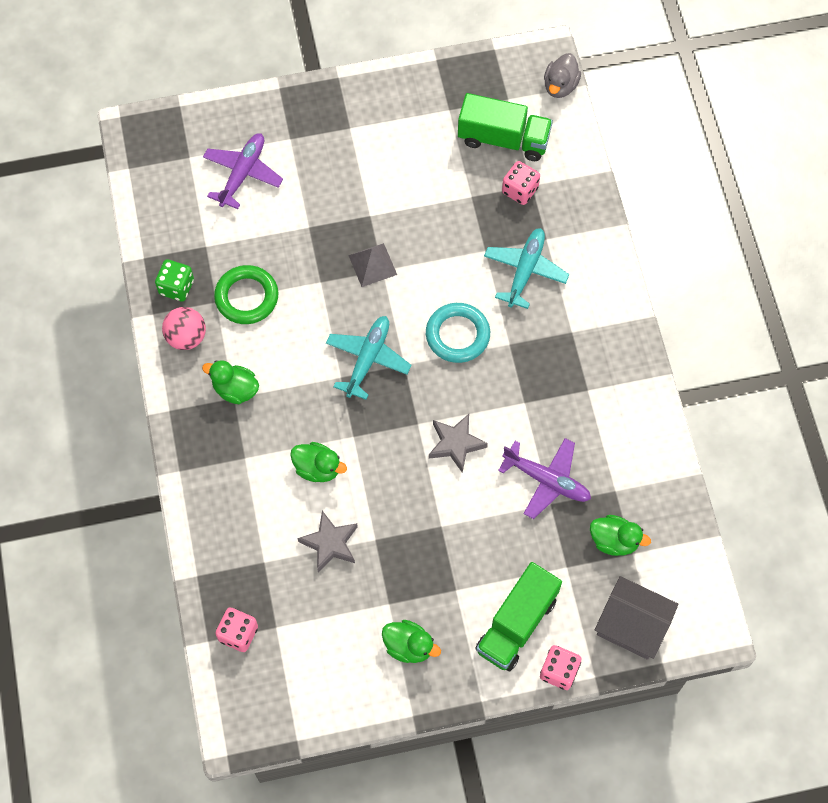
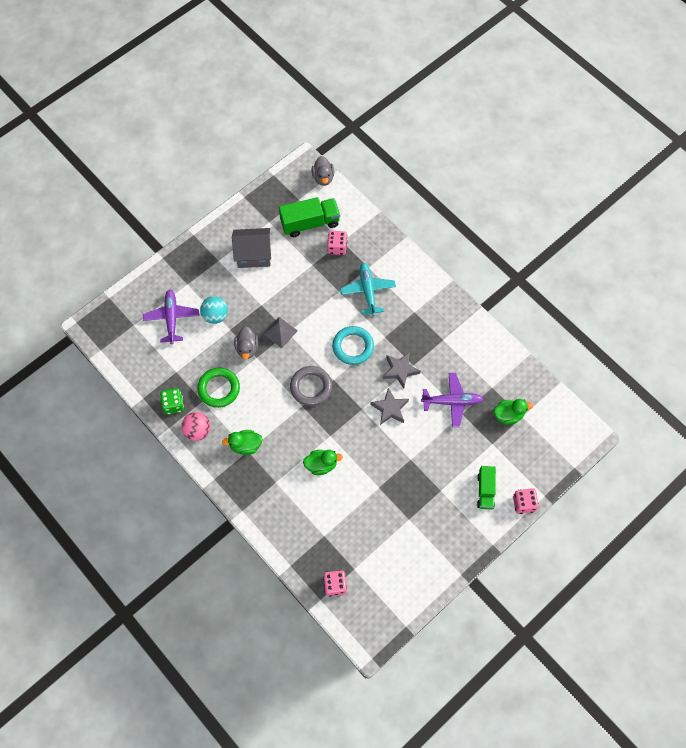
camera: 30 degrees left, 0 degrees up
(301, 199) = (215, 315): none -> turquoise ball
(316, 263) = (247, 348): none -> grey duck
(330, 543) = (355, 504): grey star -> grey star (400, 370)
(368, 359) = (311, 387): turquoise plane -> grey ring
(409, 646) = (434, 537): green duck -> none
(516, 624) = (485, 491): green truck -> green truck, size x0.63
(631, 626) = (546, 456): grey house -> grey house (253, 255)

